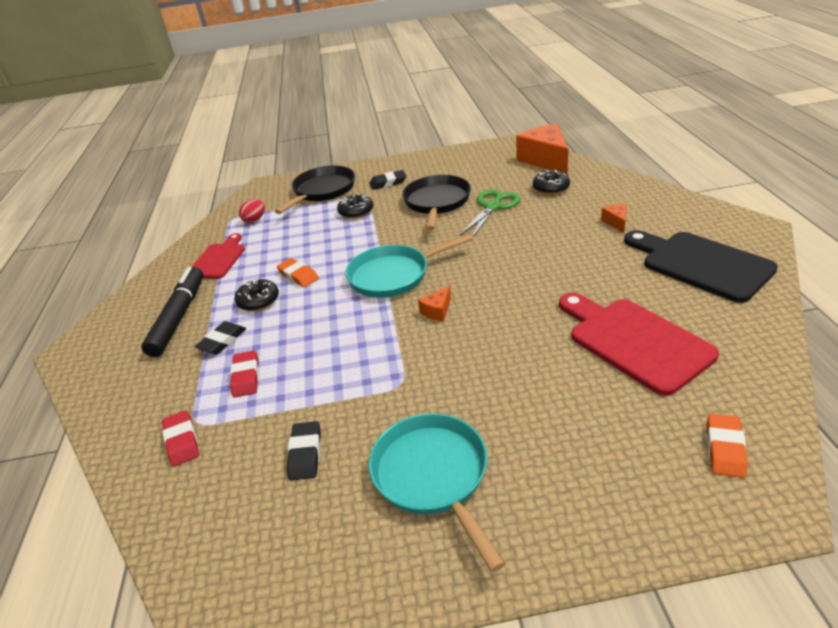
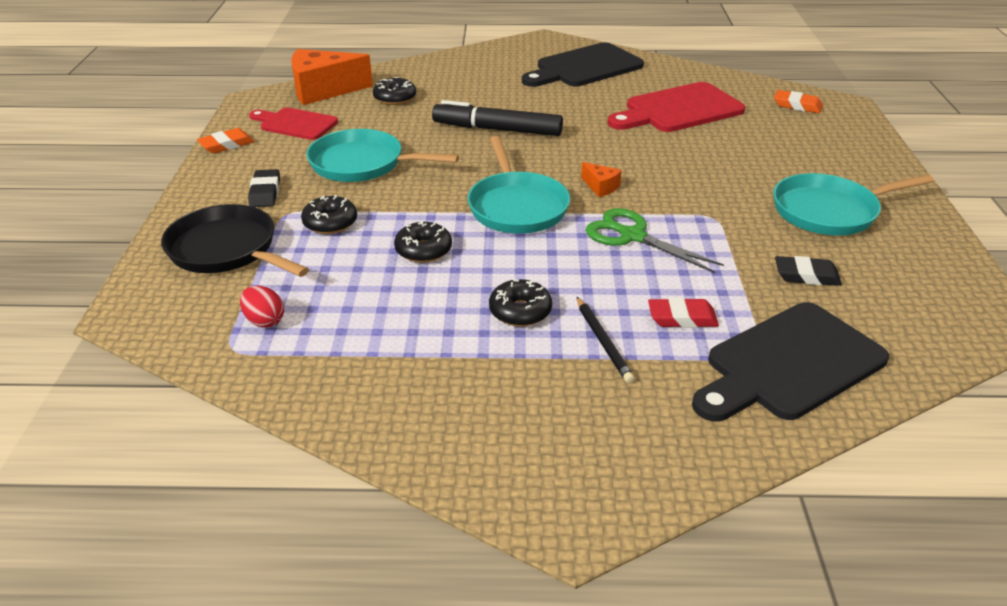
camera: 85 degrees left, 0 degrees up
(179, 317) = (525, 391): black marker -> black marker (497, 129)
(182, 441) = (789, 364): red eraser -> black cutting board
(218, 259) = (372, 358): red cutting board -> red cutting board (295, 124)
(222, 341) = (603, 341): black eraser -> black pencil
(298, 276) = (474, 276): orange eraser -> orange eraser (226, 145)
(328, 250) = (423, 250): none -> black donut
(437, 202) = (362, 164): black pan -> turquoise pan
(493, 207) = (407, 133): green scissors -> green scissors (632, 236)
(616, 222) = (494, 83): orange cheese -> none

